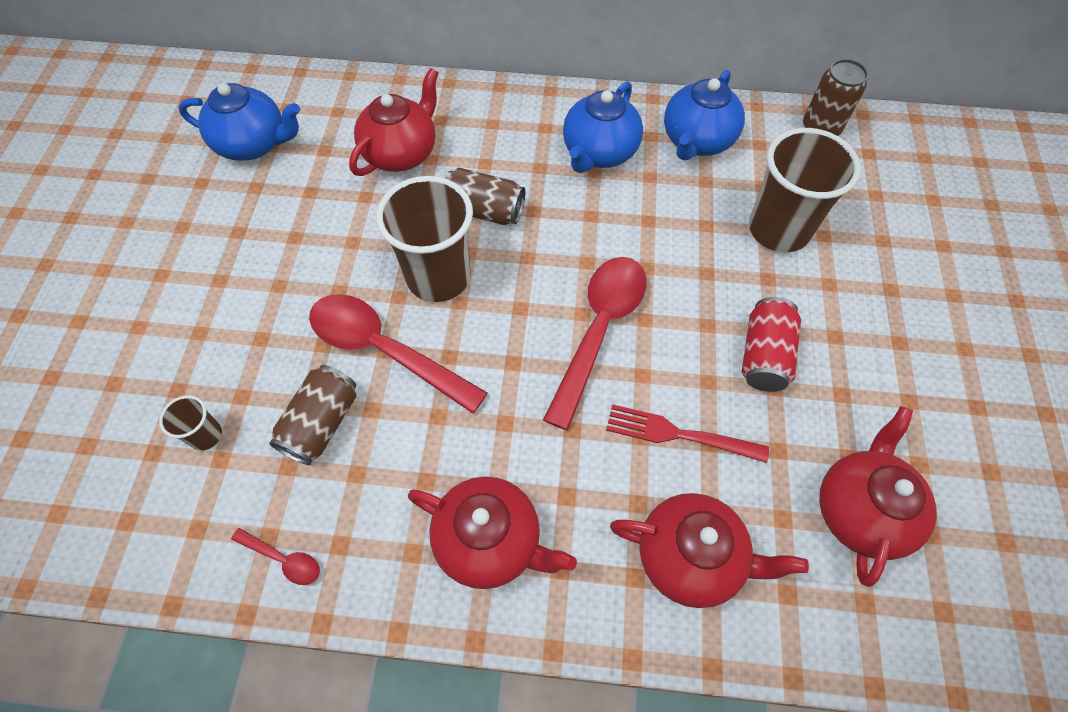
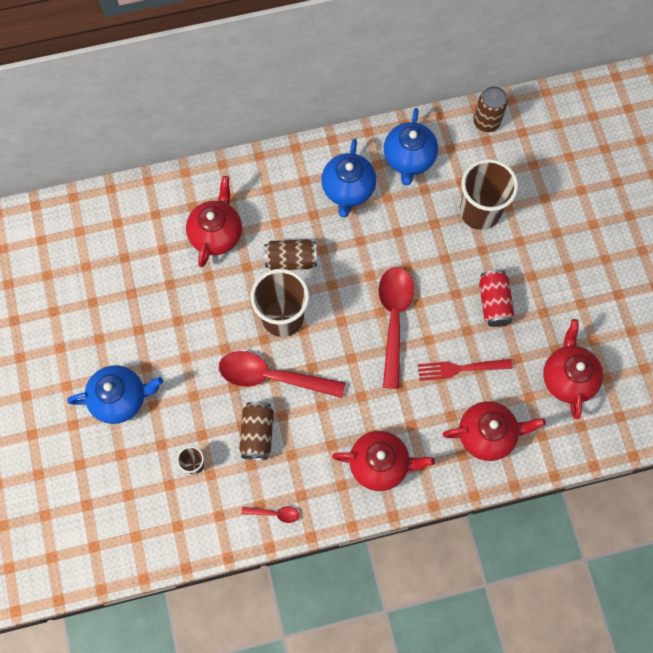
camera: 20 degrees left, 10 degrees up
(254, 144) = (111, 260): blue teapot -> blue teapot (120, 398)

